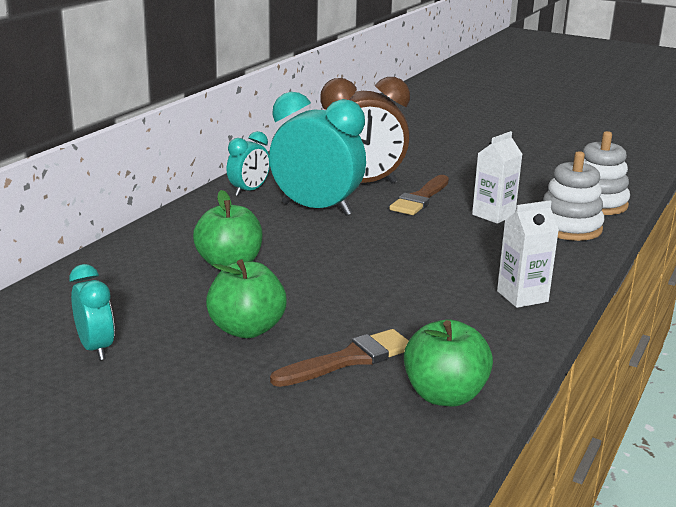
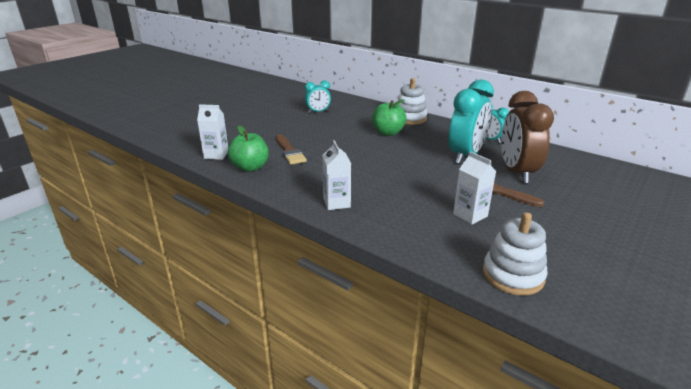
camera: 100 degrees right, 5 degrees up
(246, 329) = (323, 134): green apple -> none
(402, 457) = (216, 155): none -> white carton
(569, 227) = (450, 245): white stacking toy -> white stacking toy (410, 118)

